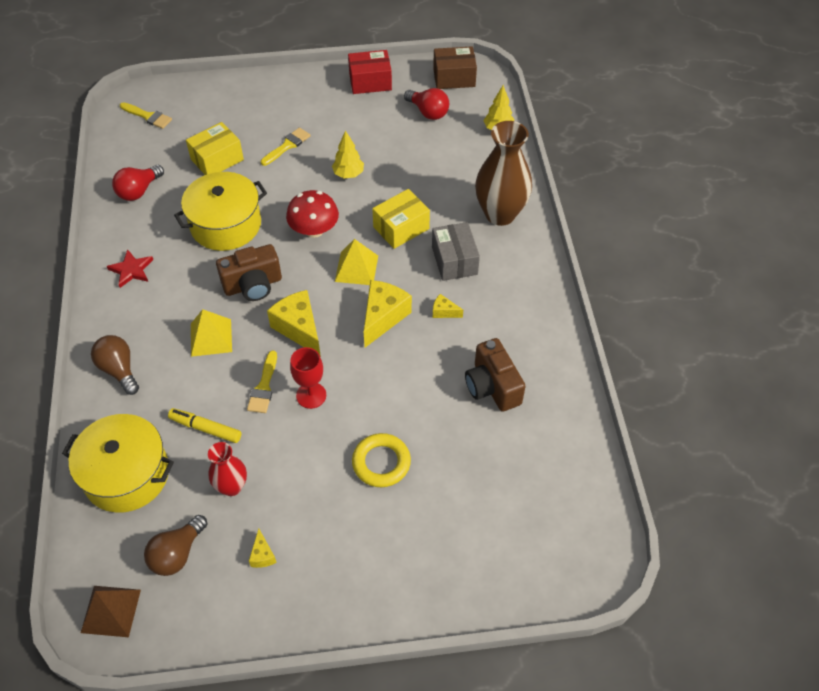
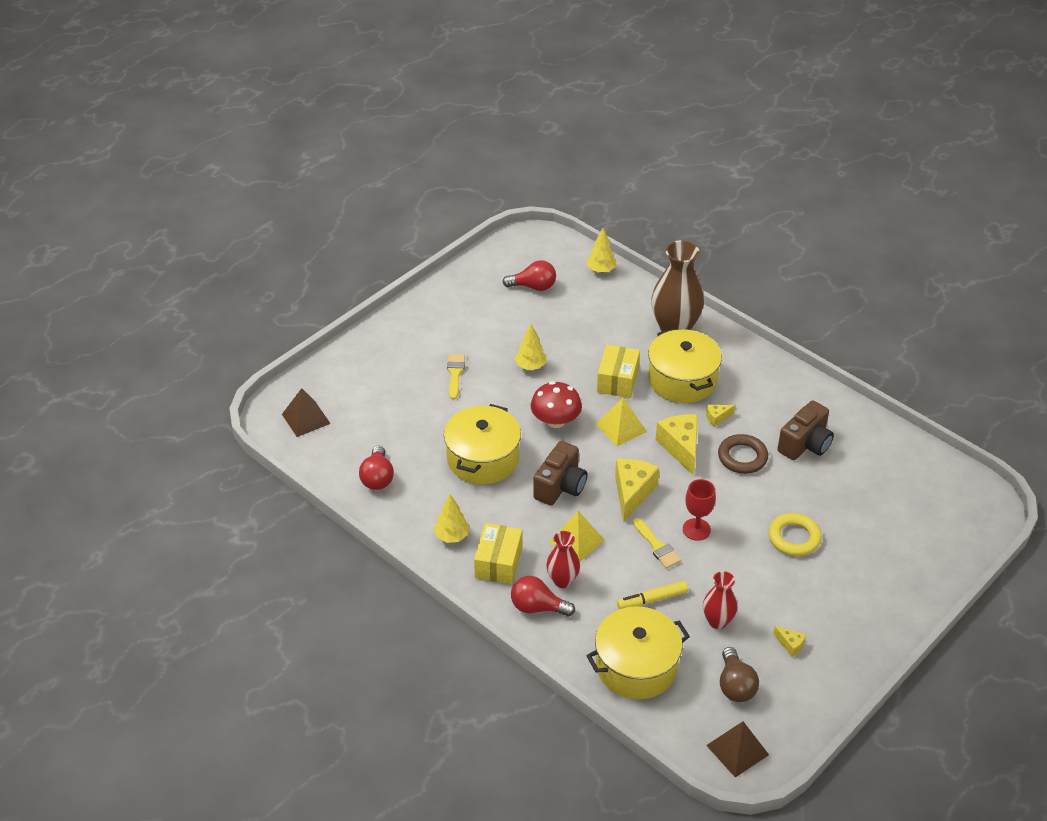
camera: 40 degrees left, 10 degrees down
(119, 370) = (537, 607): brown light bulb -> red light bulb
(131, 270) = (452, 536): red star -> yellow tree
(148, 116) = (306, 419): yellow brush -> brown pyramid
(162, 362) = (562, 580): none -> red vase
(217, 159) = (411, 416): yellow box -> yellow box (498, 563)
(299, 328) = (632, 493): yellow cheese -> yellow cheese turned 90 degrees clockwise
(370, 82) = (459, 288): red box -> none
(424, 360) = (742, 457): none -> brown ring
(454, 77) = (521, 250): brown box -> none
(454, 260) = (682, 380): grey box -> yellow pot
(492, 387) = (805, 444): brown camera -> brown camera turned 75 degrees counterclockwise

